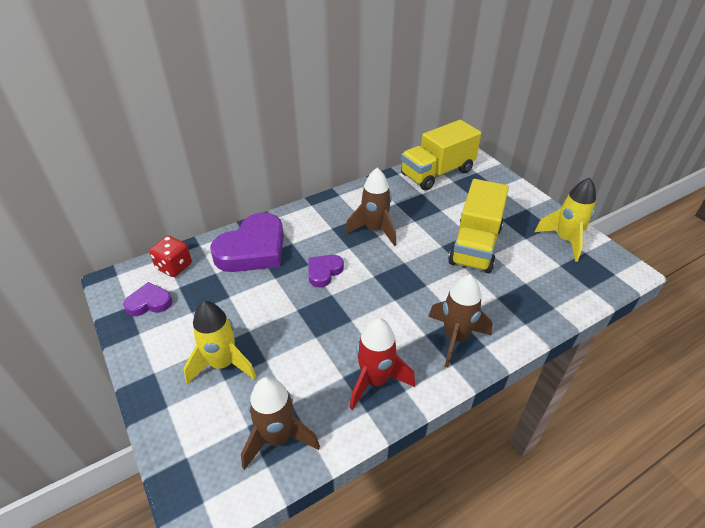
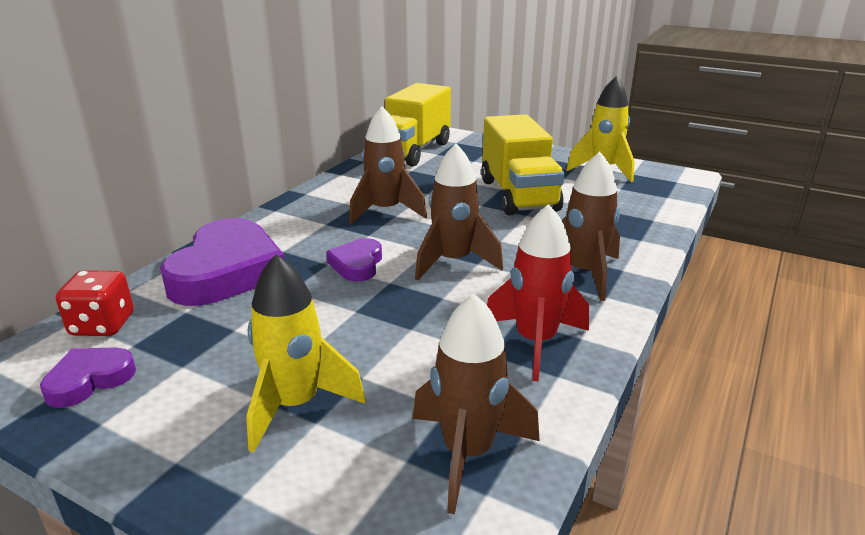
camera: 30 degrees left, 15 degrees down
(380, 293) = (453, 262): none -> brown rocket

